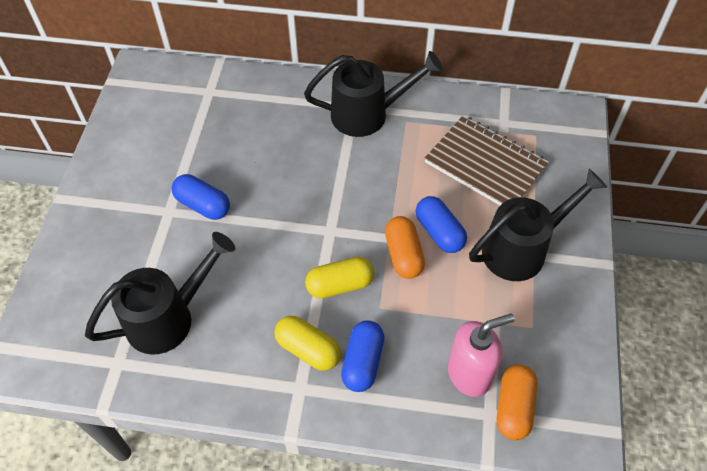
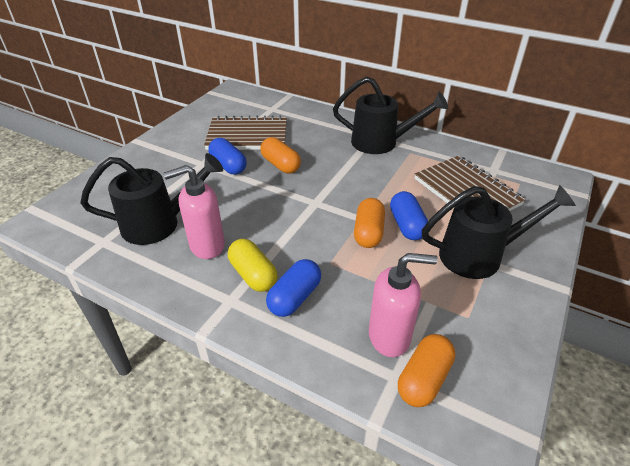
camera: 20 degrees right, 15 degrees down
(202, 149) = (247, 136): none -> brown notebook
(239, 329) = (206, 245): none -> pink soap dispenser
(265, 185) = (280, 165): none -> orange capsule
(340, 285) = (304, 238): yellow capsule -> none

